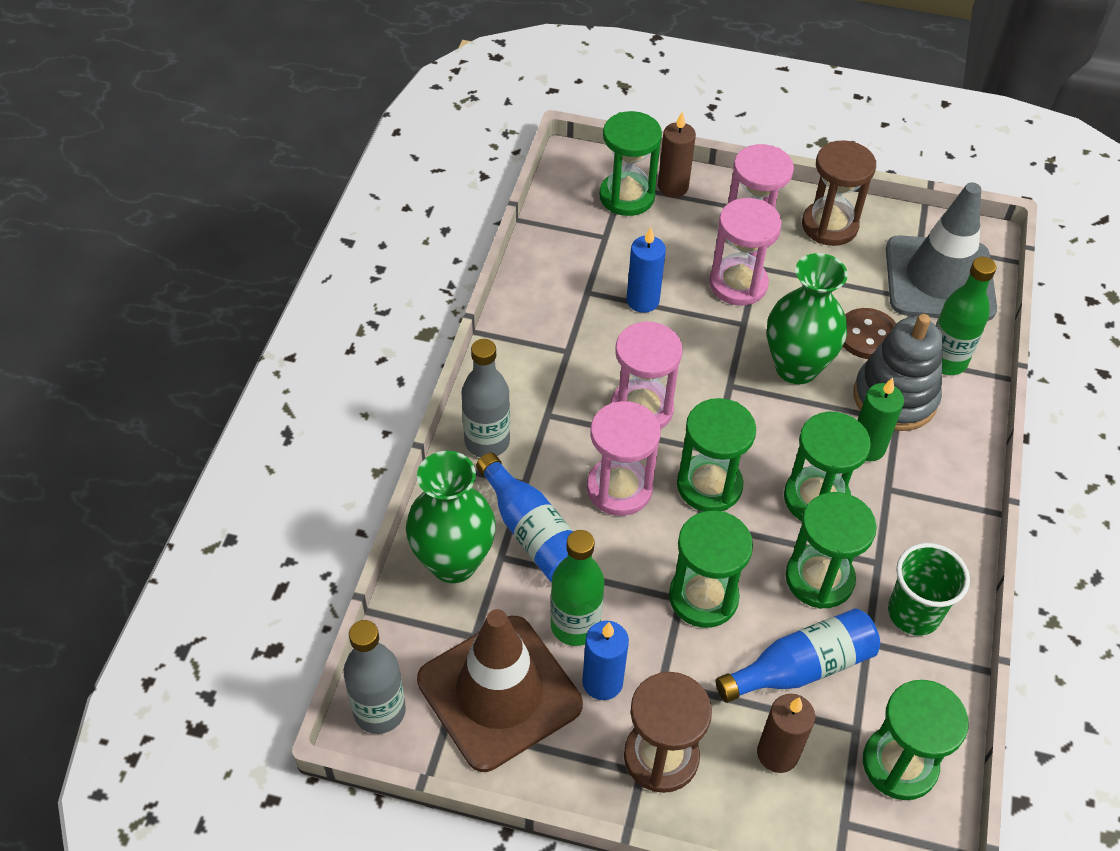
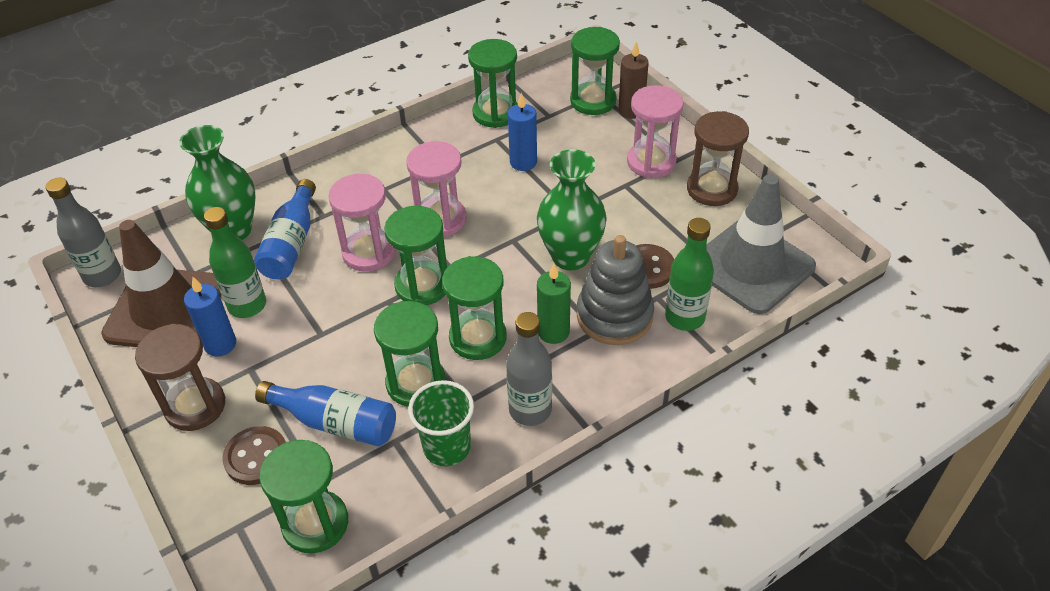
camera: 45 degrees right, 5 degrees down
(487, 442) = (332, 182): grey bottle -> grey bottle (530, 410)
(703, 597) = (334, 342): green hourglass -> green hourglass (495, 113)
(738, 284) = (598, 187): pink hourglass -> none
(777, 753) = (256, 457): brown candle -> brown button

